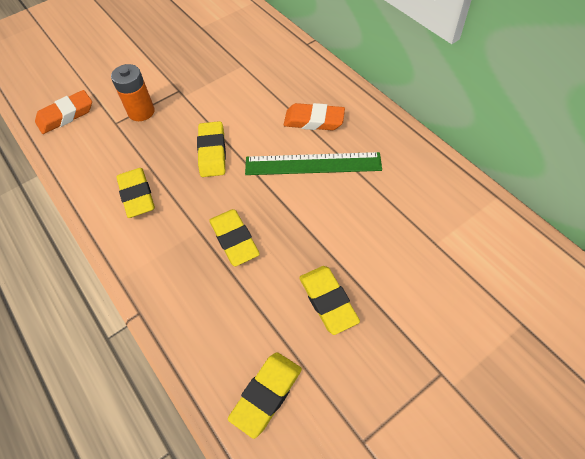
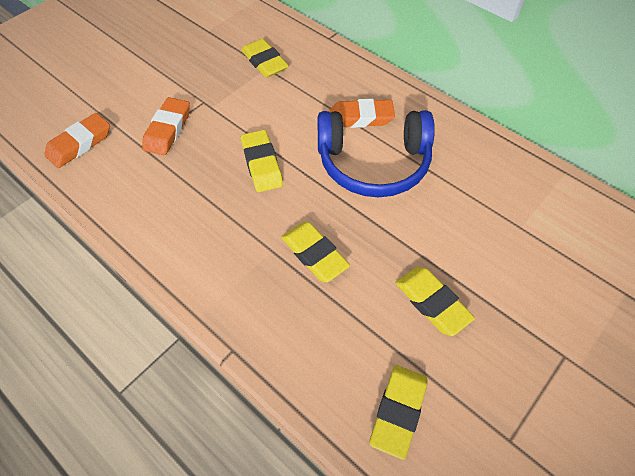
camera: 15 degrees left, 0 degrees up
(137, 195) = (191, 222): yellow eraser -> yellow eraser (264, 62)
(141, 112) = (168, 130): orange battery -> orange eraser
(313, 164) = (373, 163): green ruler -> blue headphones

